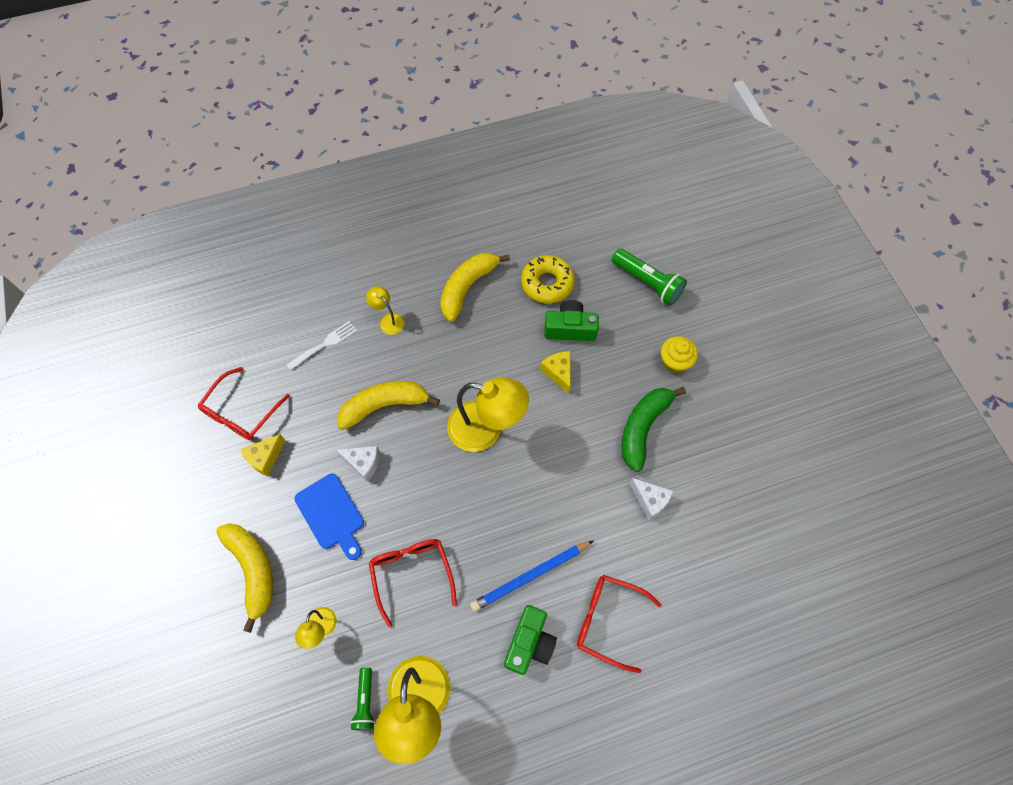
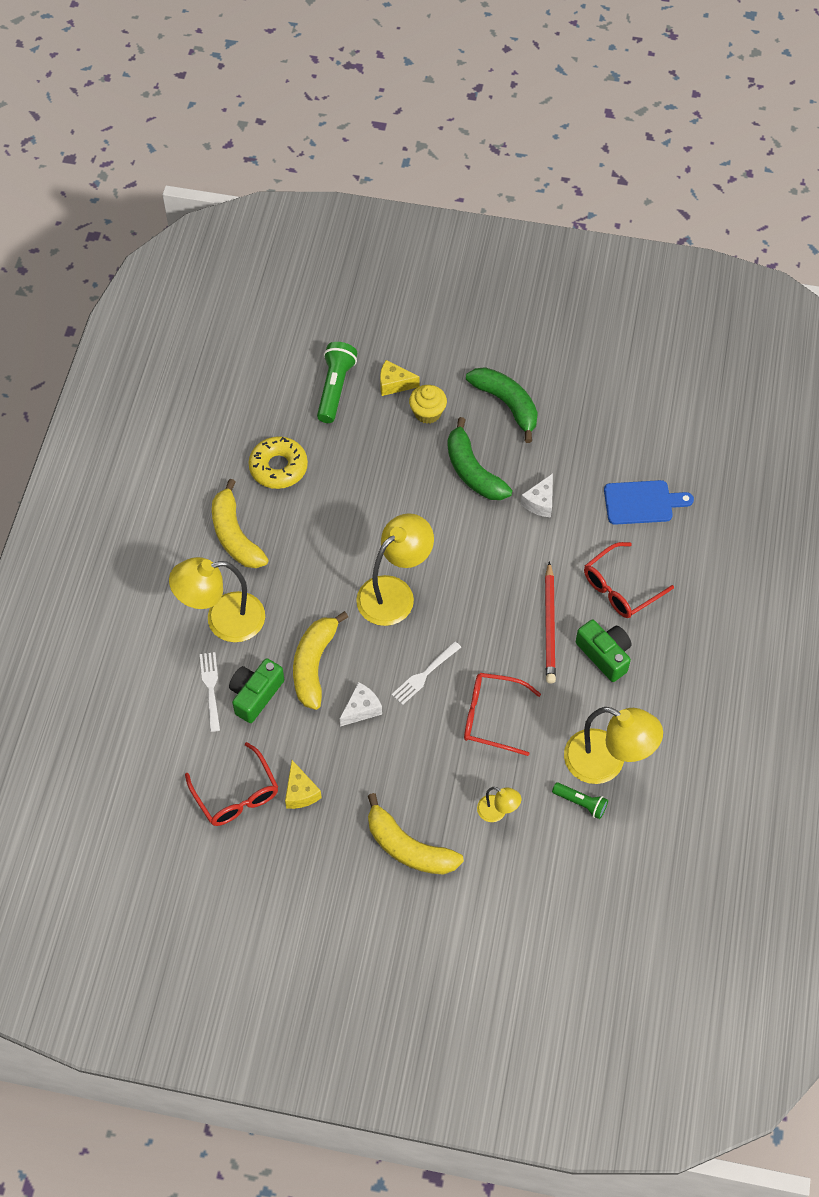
camera: 60 degrees left, 5 degrees down
(253, 570) = (408, 847): yellow banana -> yellow banana turned 150 degrees counterclockwise
(331, 514) = (395, 758): blue cutting board -> blue cutting board (642, 503)
(388, 320) = (223, 620): yellow lamp -> yellow lamp, size x2.08
(422, 495) = (424, 675): none -> white fork
(531, 576) = (550, 625): blue pencil -> red pencil
(558, 372) = (377, 507): yellow cheese -> yellow cheese (394, 384)
(570, 328) = (339, 474): green camera -> green camera (255, 695)
(647, 283) = (335, 388): green flashlight -> green flashlight turned 60 degrees counterclockwise
(650, 500) = (540, 502): white cheese -> white cheese turned 135 degrees clockwise
(729, 419) = (507, 404): none -> green banana

